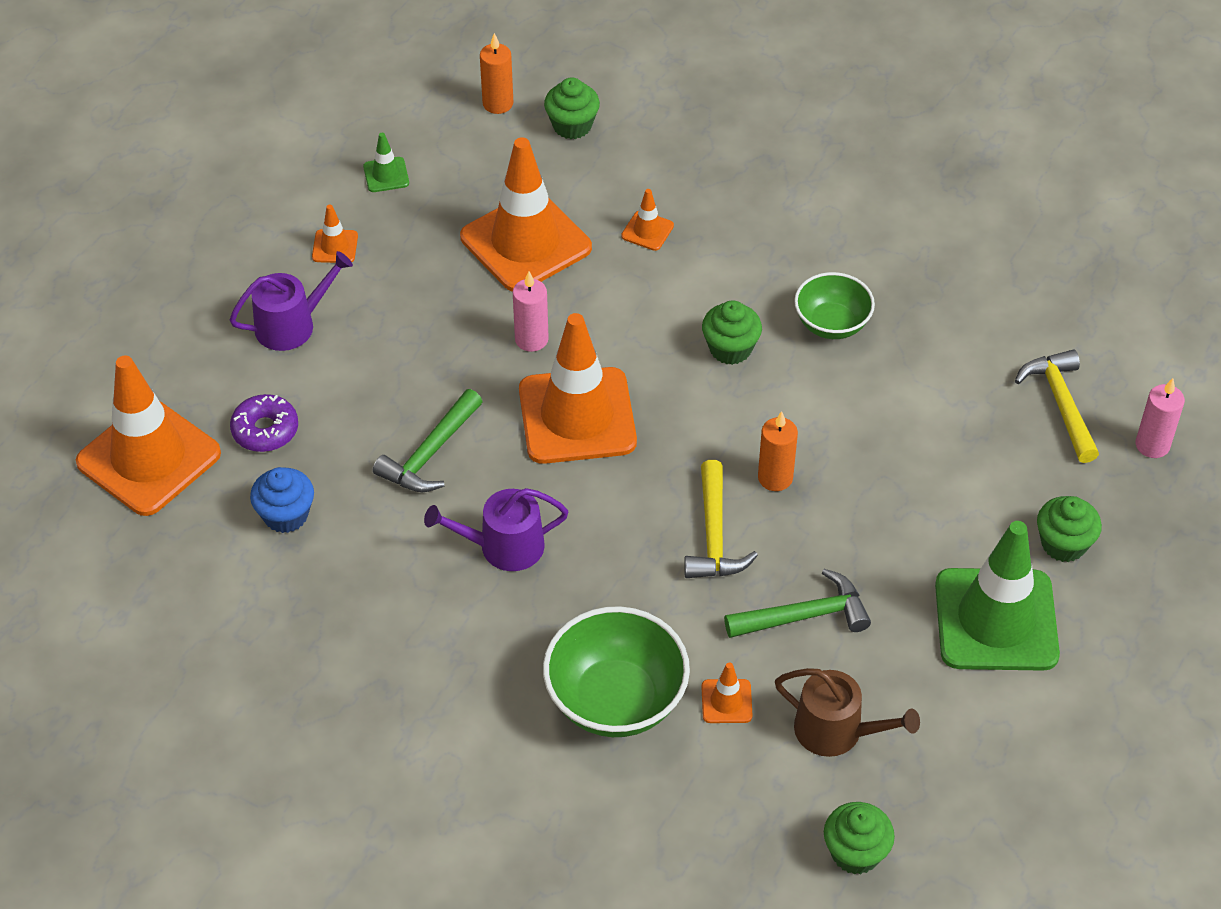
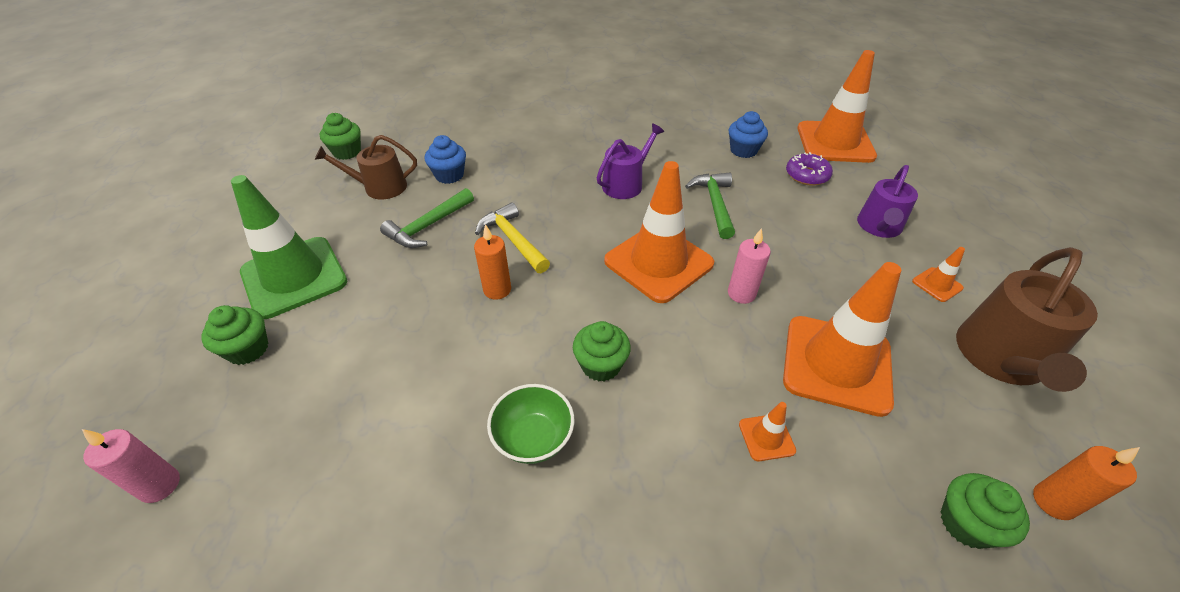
camera: 145 degrees right, 5 degrees down
(386, 175) = (1001, 359): green traffic cone -> brown watering can
(616, 700) = (507, 154): green bowl -> none
(726, 701) = (449, 175): orange traffic cone -> blue cupcake
(1061, 404) = (269, 479): yellow hammer -> none

